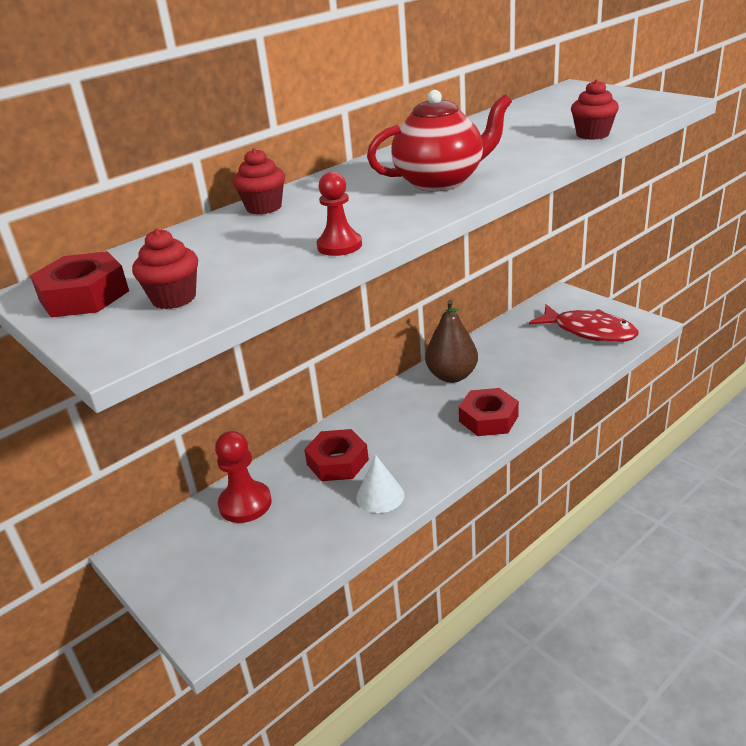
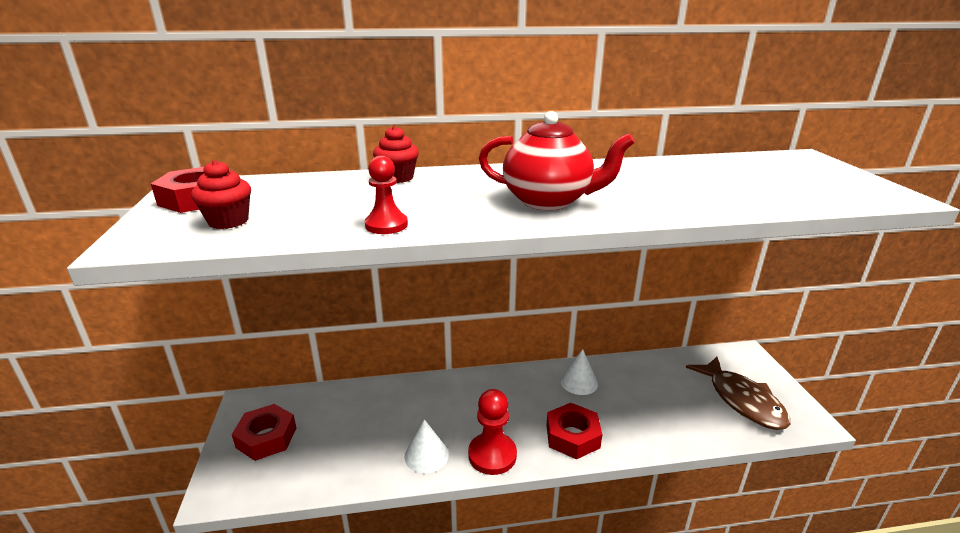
camera: 30 degrees right, 5 degrees down
(245, 504) = (339, 406): red pawn -> red pawn (492, 455)
(337, 462) = (426, 409): red nut -> red nut (266, 437)
(452, 376) = (579, 382): brown pear -> white cone
(589, 331) = (742, 400): red fish -> brown fish
(592, 134) = (754, 203): red cupcake -> none

